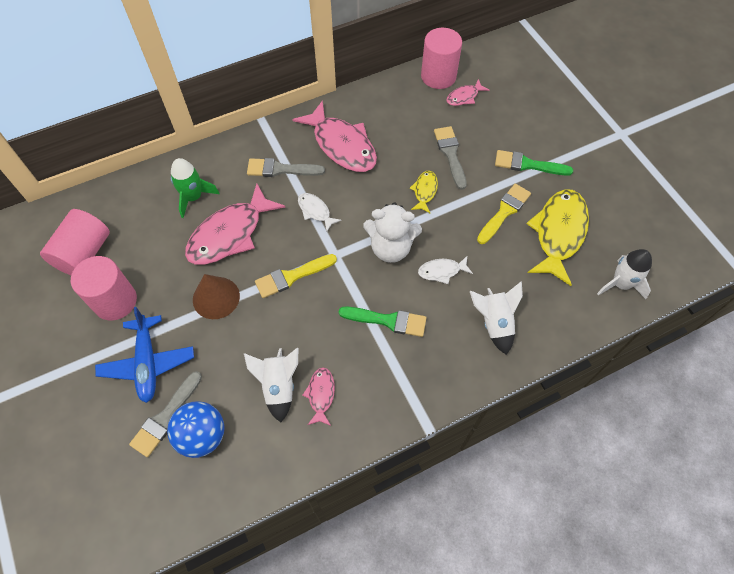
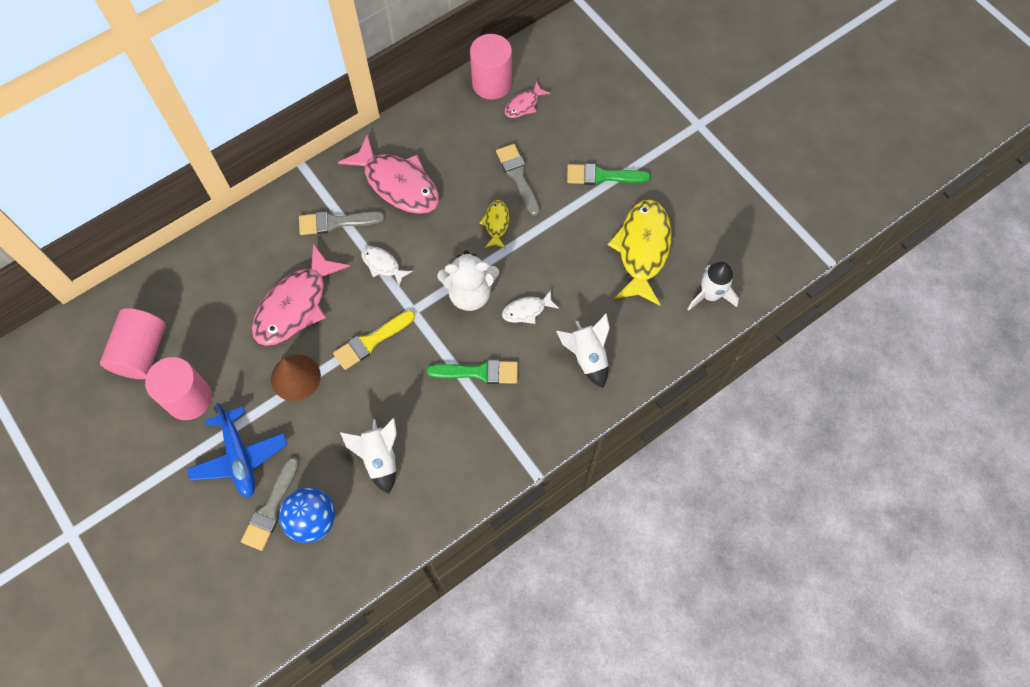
camera: 10 degrees left, 5 degrees up
(193, 197) = (246, 270): green rocket -> none
(321, 395) = (423, 459): pink fish -> none
(504, 212) = (583, 234): yellow brush -> none

